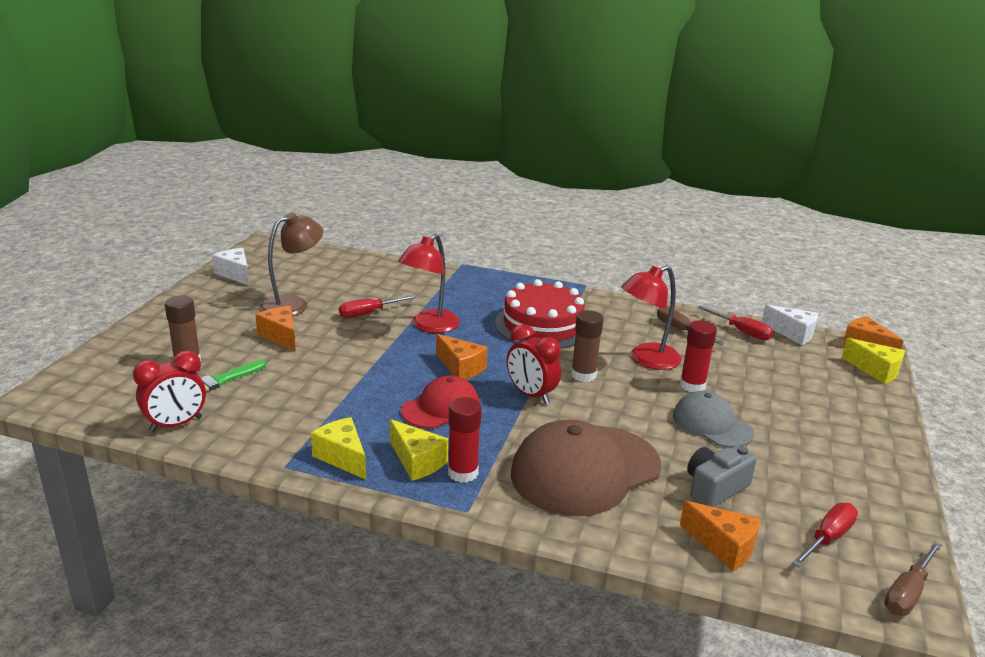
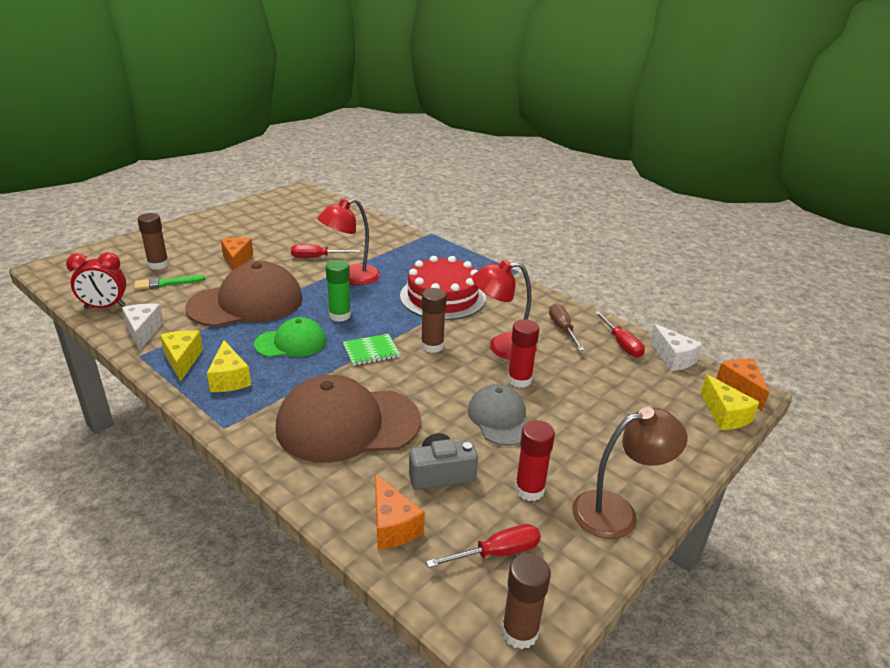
camera: 25 degrees right, 5 degrees up
(235, 274) = (255, 209): white cheese -> white cheese (143, 332)
(293, 304) = (271, 239): brown lamp -> brown lamp (617, 512)
(345, 379) = (246, 303): none -> brown cap
(441, 408) = (291, 343): red cap -> green cap
(461, 368) = (340, 315): orange cheese -> green glue stick
(463, 473) = (252, 397): red glue stick -> red glue stick (529, 490)
(531, 395) = (371, 351): red clock -> green notebook
(907, 593) = (519, 632): brown screwdriver -> brown glue stick

